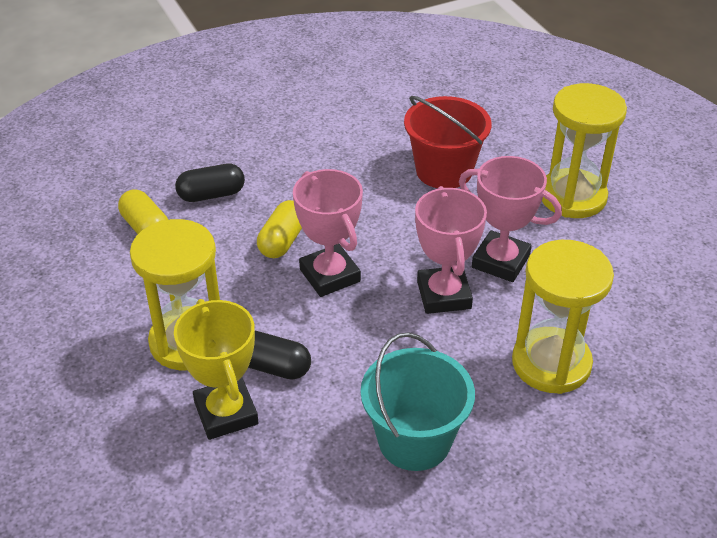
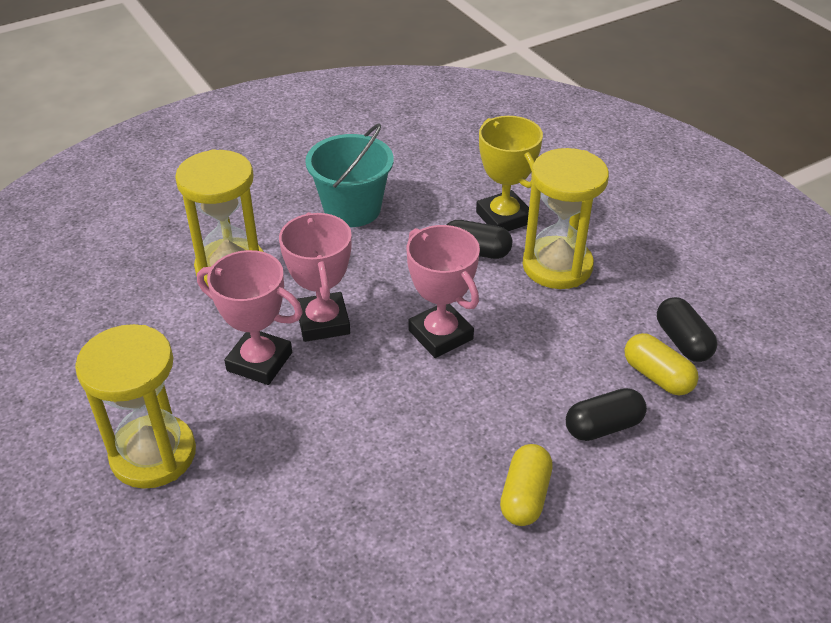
camera: 175 degrees right, 0 degrees up
(104, 255) = (682, 341): none -> black capsule
(282, 241) = (500, 370): yellow capsule -> yellow capsule (525, 496)
(444, 171) = (314, 486): red bucket -> none

